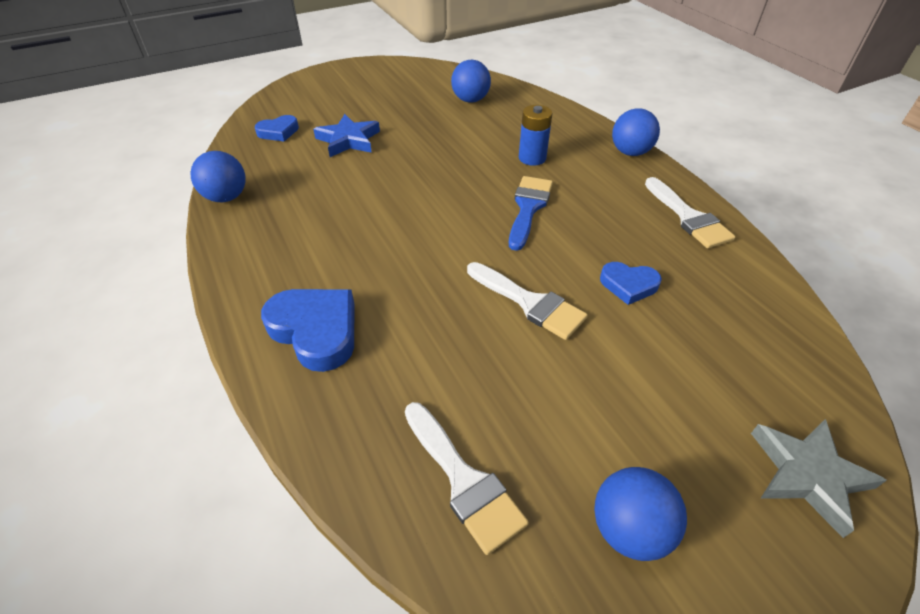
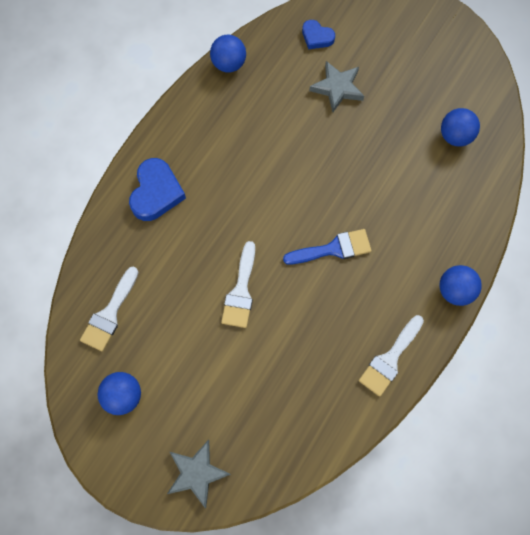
camera: 60 degrees right, 25 degrees up
(348, 140) = (337, 88): blue star -> grey star
(532, 158) = (398, 223): blue battery -> none
(628, 285) = (290, 342): blue heart -> none

